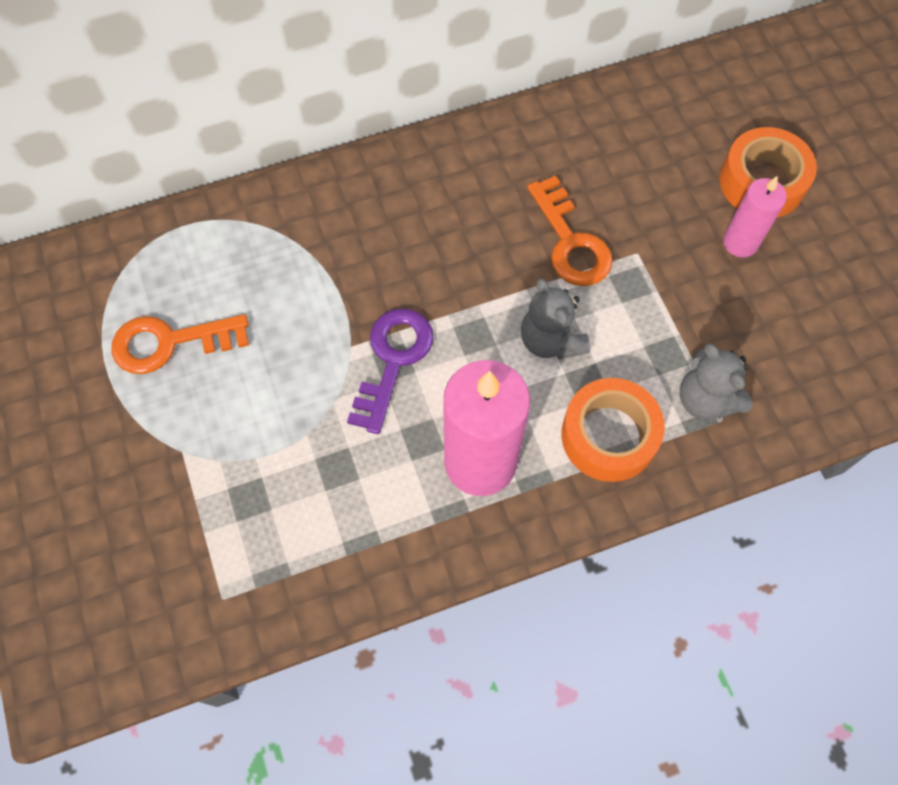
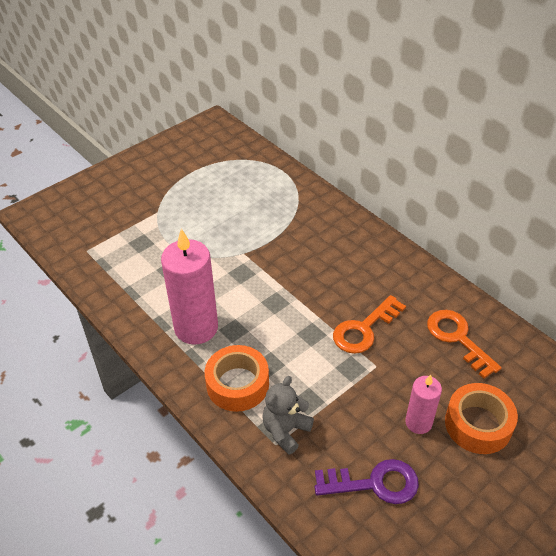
camera: 70 degrees right, 20 degrees down
(170, 343) = (214, 188): orange key -> orange key (457, 338)
(393, 360) = (242, 272): purple key -> purple key (374, 483)
(550, 340) = (289, 338): grey teddy bear -> none

